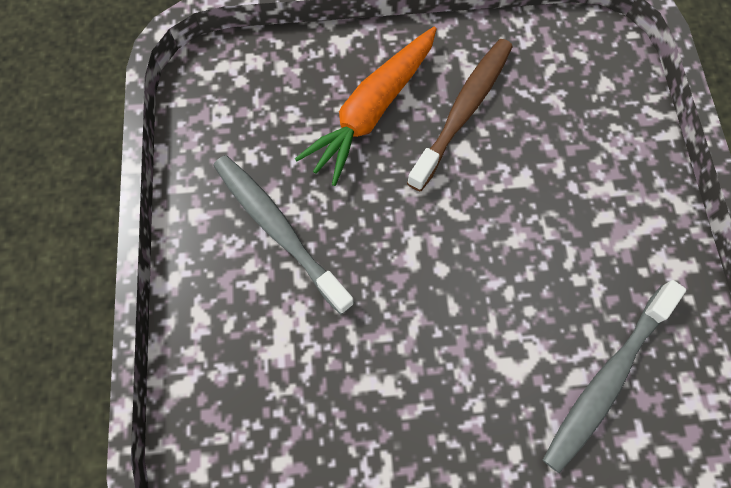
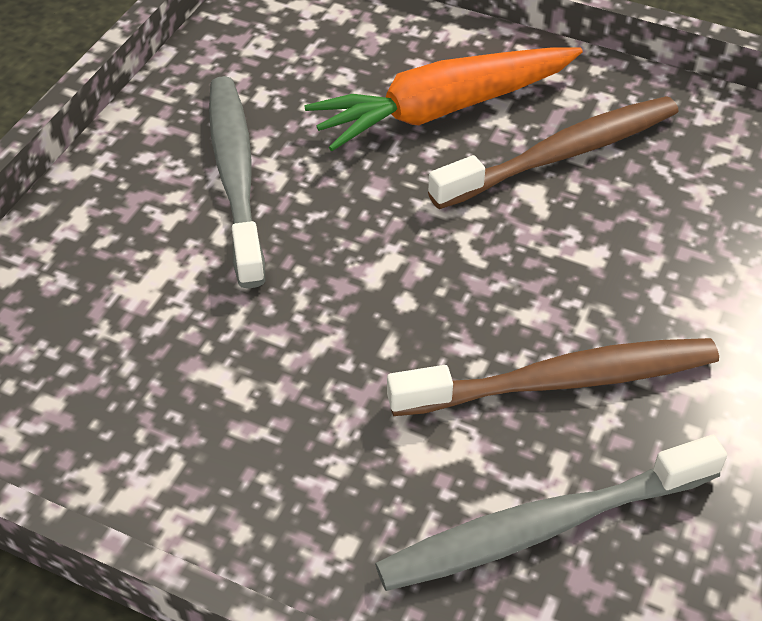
camera: 30 degrees right, 20 degrees down
(560, 277) = (561, 381): none -> brown toothbrush

